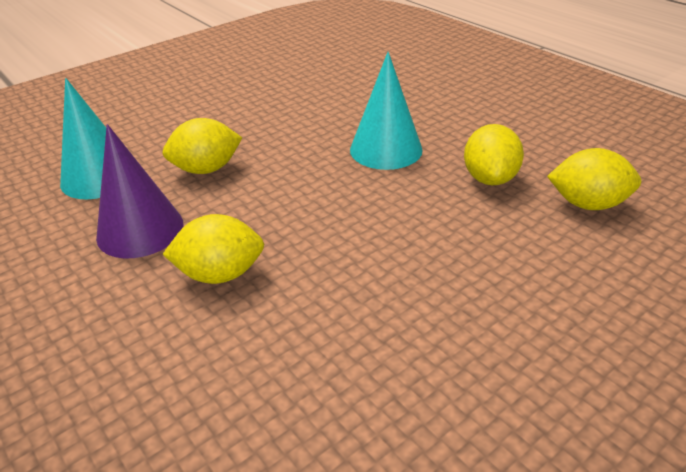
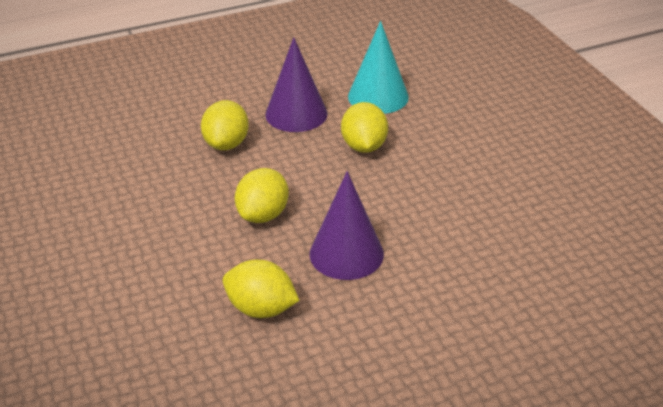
camera: 105 degrees right, 0 degrees up
(386, 149) = (346, 254): turquoise cone -> purple cone
(587, 204) = (185, 361): yellow lemon -> yellow lemon (263, 215)

